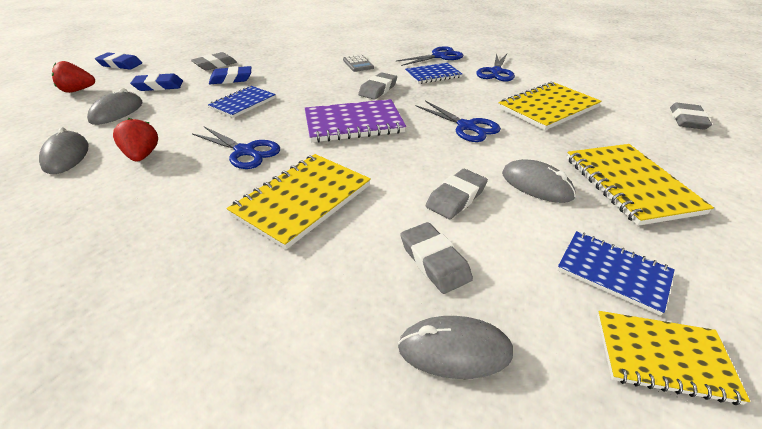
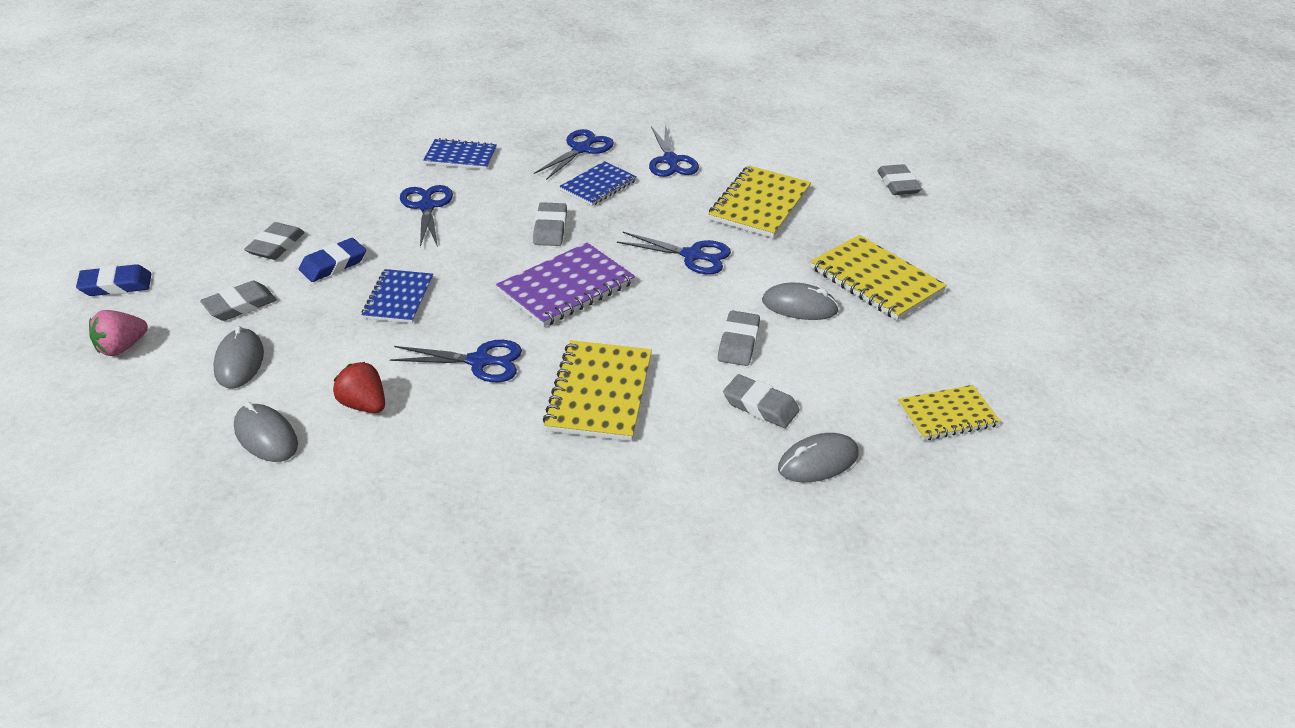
camera: 30 degrees left, 0 degrees up
(78, 90) = (121, 348): red strawberry -> pink strawberry
(159, 86) = (240, 305): blue eraser -> grey eraser
(316, 64) = (427, 207): none -> blue scissors
(358, 64) = (485, 191): grey calculator -> none
(613, 272) = (895, 367): blue notebook -> blue notebook (460, 156)

